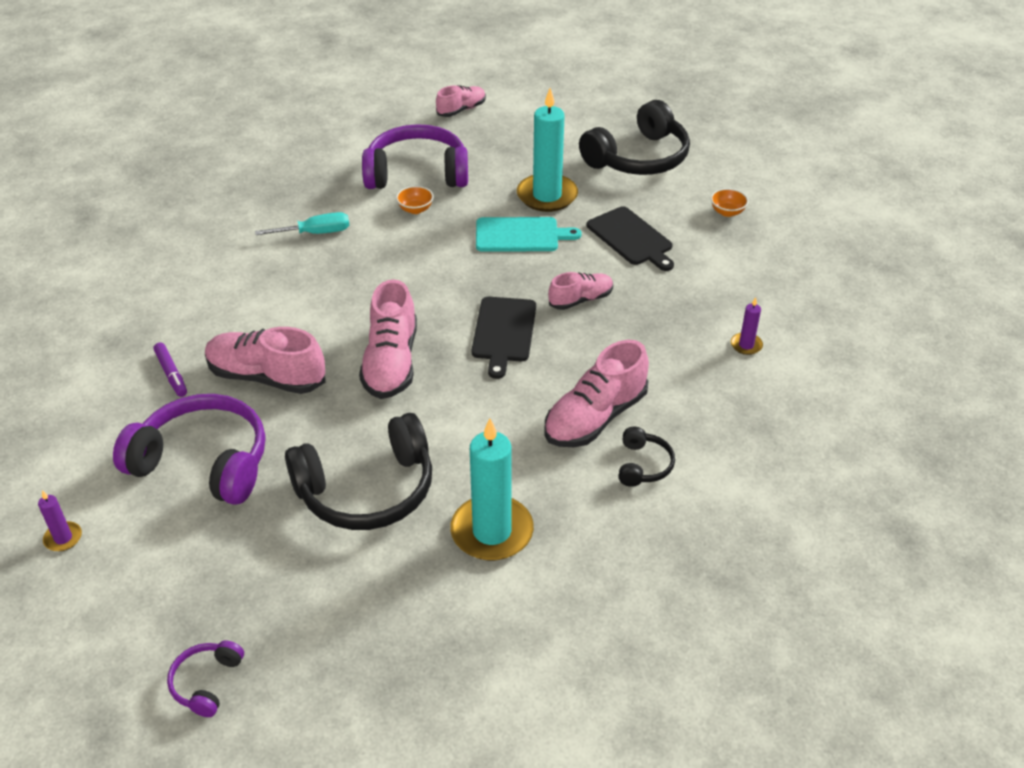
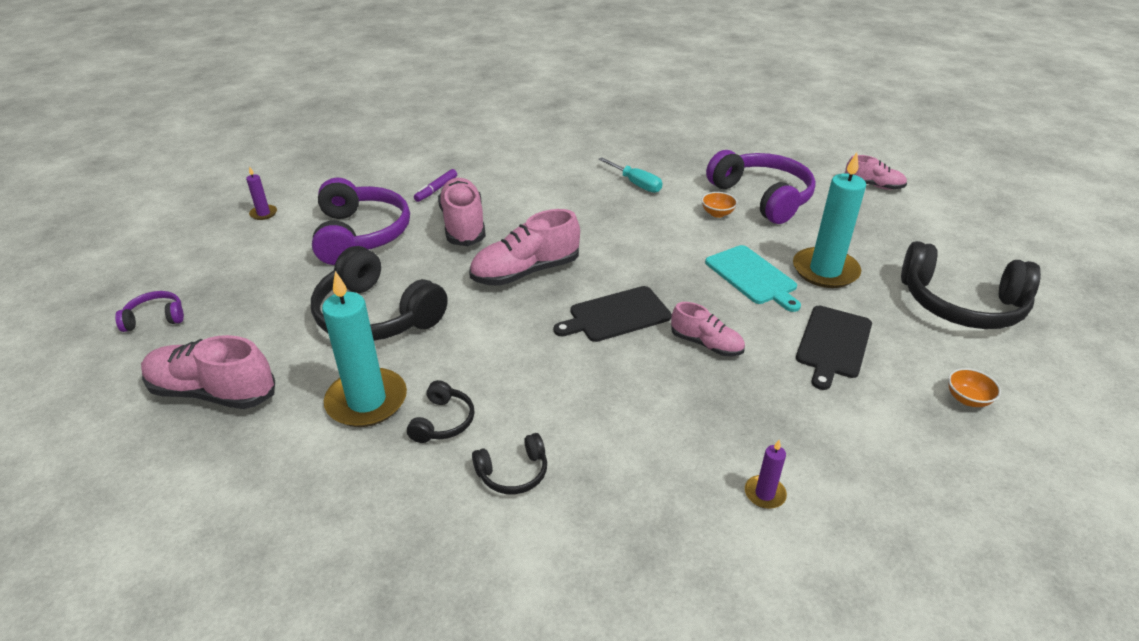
camera: 60 degrees right, 5 degrees down
(555, 488) = (443, 421): none -> black headphones
(595, 417) = (554, 413): pink shoe -> pink shoe (213, 392)

